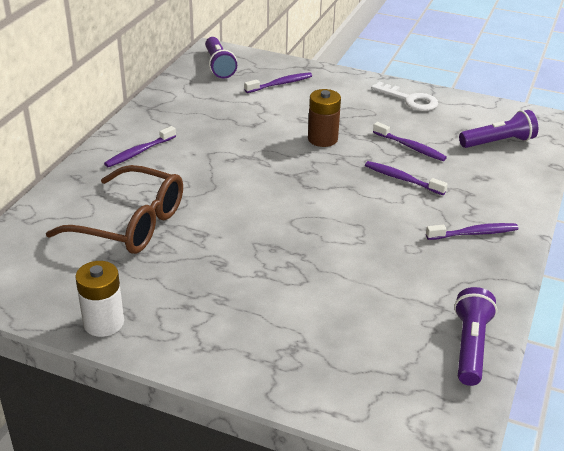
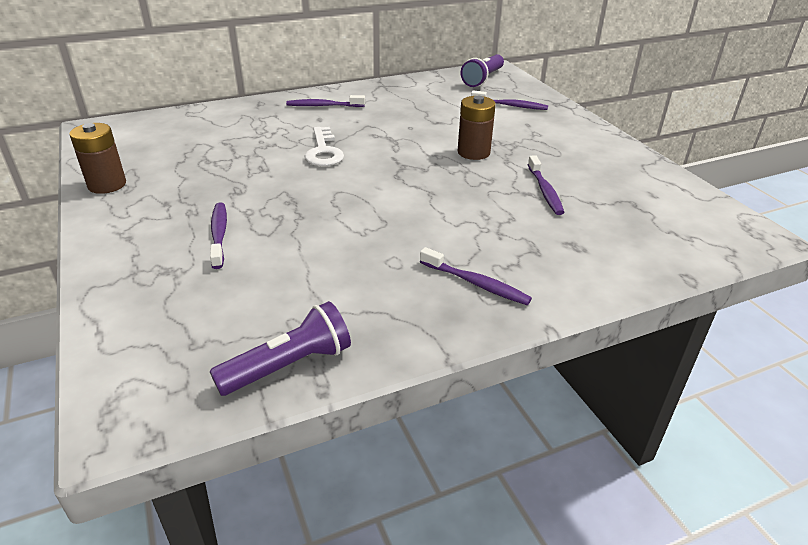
camera: 45 degrees right, 0 degrees up
(103, 323) = (107, 185): white battery -> brown battery
(130, 223) = (235, 141): brown glasses -> none
(402, 179) = (489, 209): purple toothbrush -> purple toothbrush (219, 234)
(410, 100) = (615, 159): white key -> white key (323, 151)
(498, 142) = (652, 228): purple flashlight -> none

